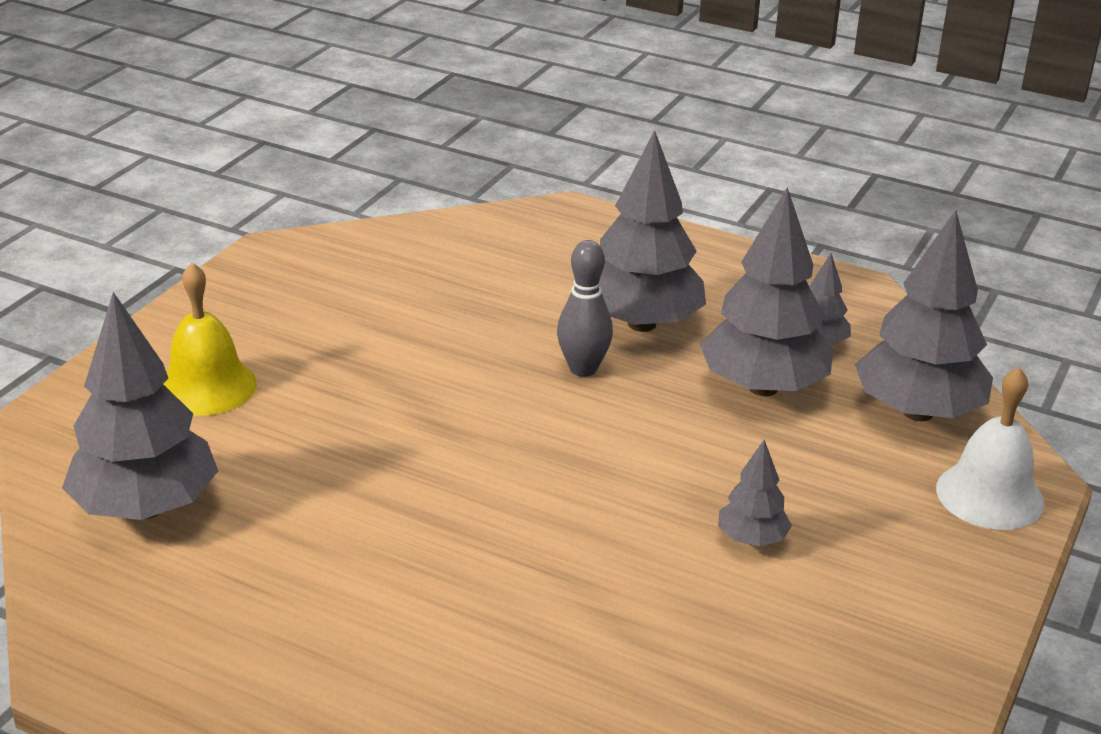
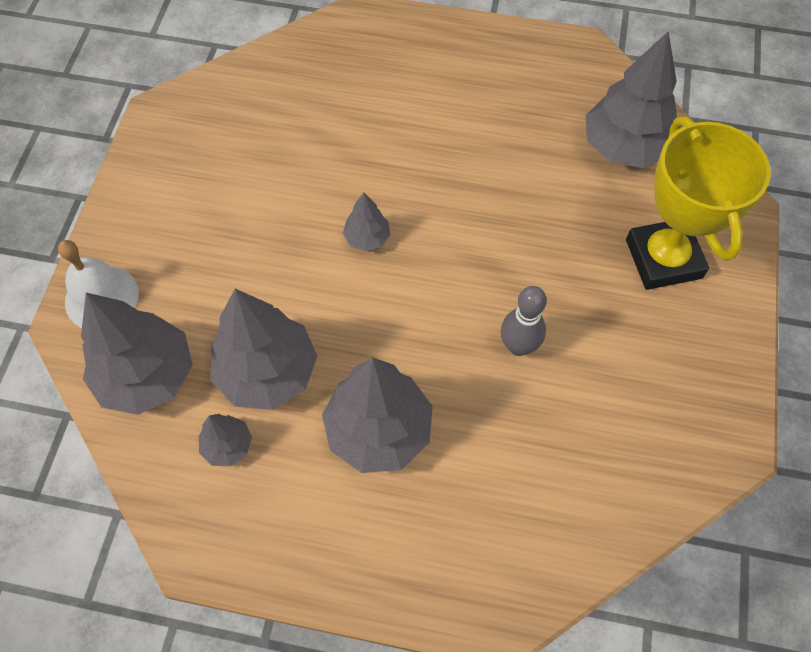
camera: 165 degrees right, 30 degrees up
(206, 386) = (663, 259): yellow bell -> yellow trophy
(583, 369) = (409, 355): grey bowling pin -> grey bowling pin (518, 346)
(752, 539) = (258, 217): grey tree -> grey tree (367, 238)

